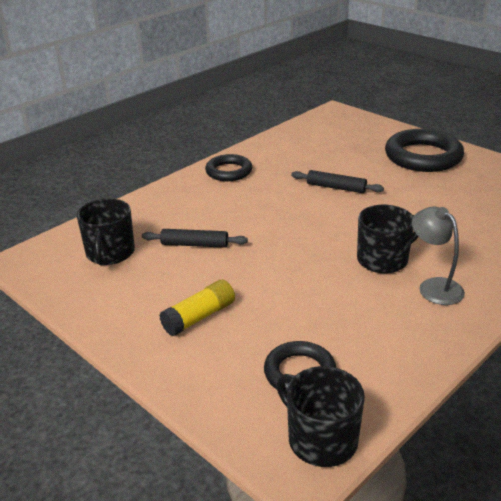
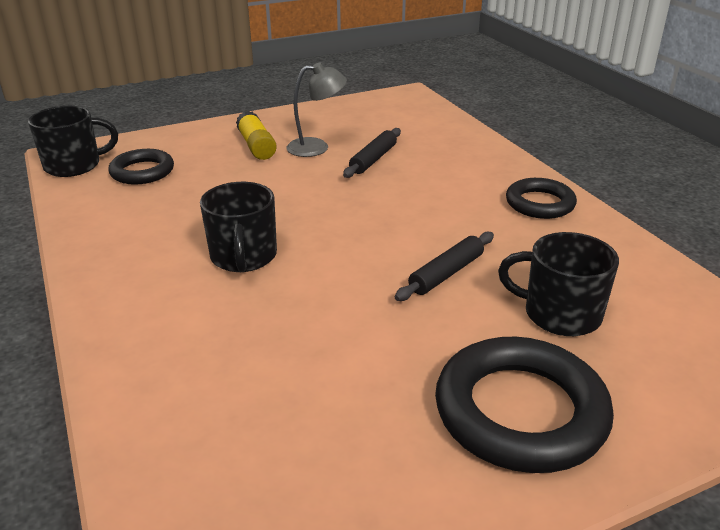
camera: 110 degrees right, 0 degrees up
(110, 253) = (390, 123): black mug -> black mug (559, 314)
(434, 286) = (162, 273): grey lamp -> grey lamp (317, 147)

